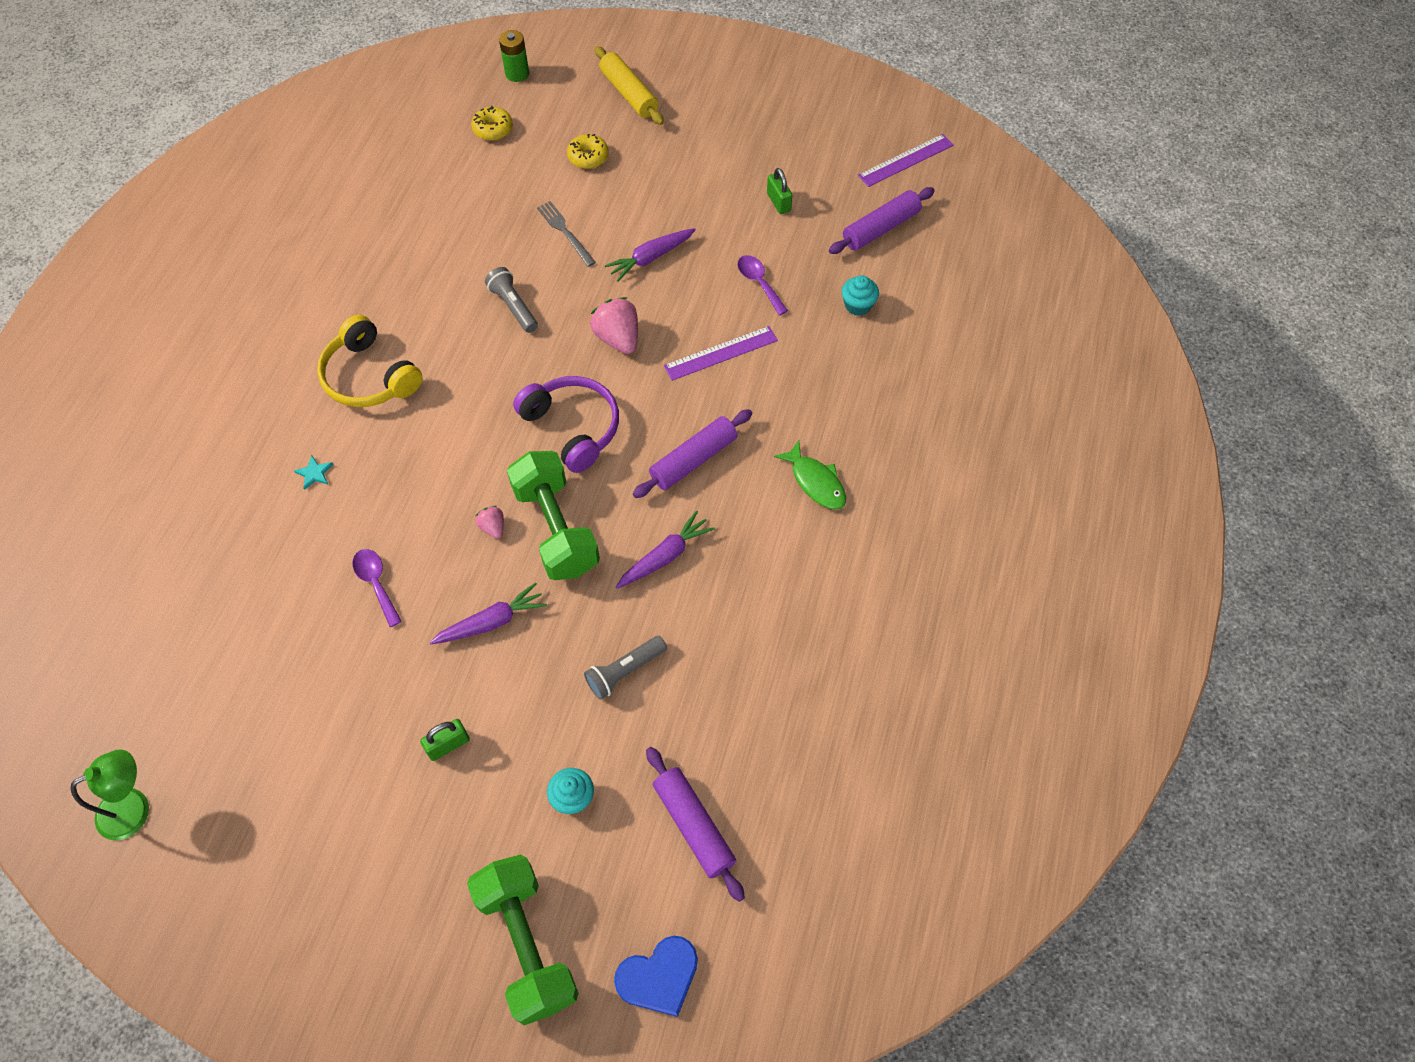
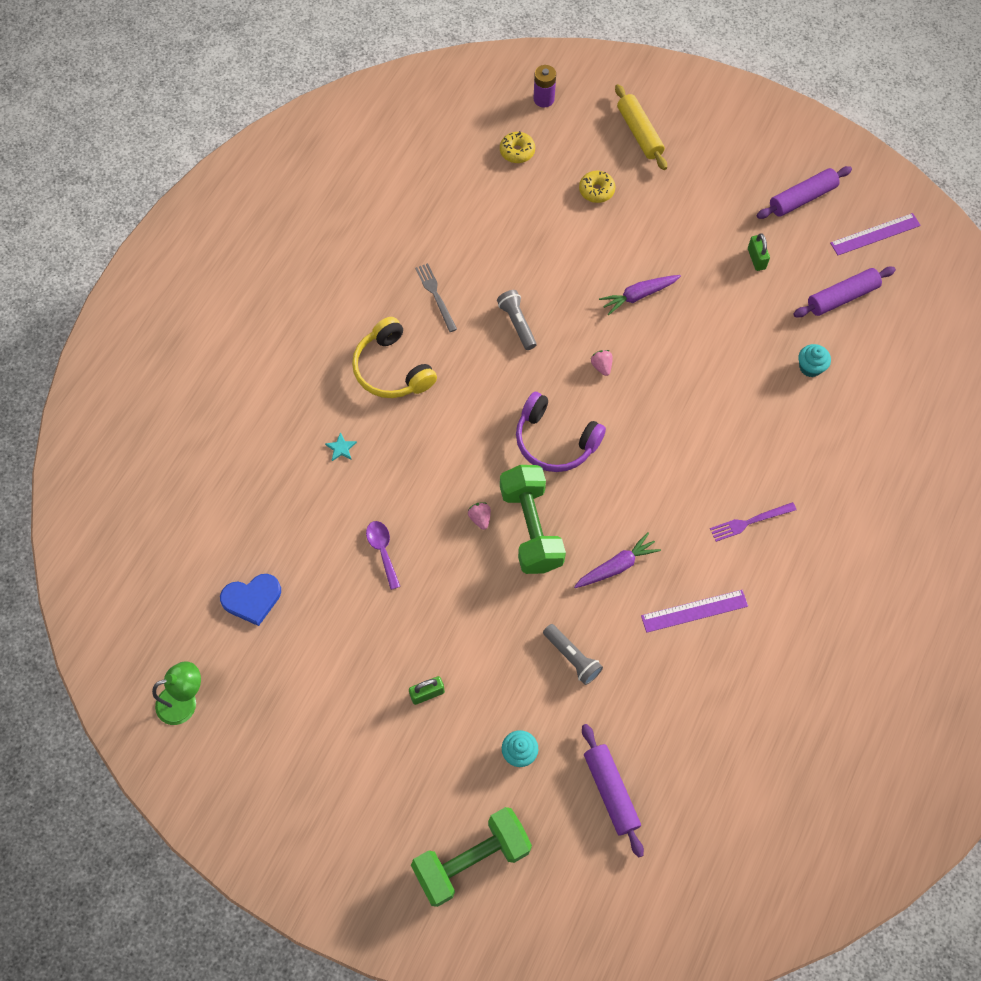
camera: 10 degrees right, 5 degrees up
(491, 622) = (470, 598): purple carrot -> none
(517, 73) = (544, 99): green battery -> purple battery
(526, 944) = (471, 860): green dumbbell -> green dumbbell turned 75 degrees clockwise
(565, 232) = (568, 260): grey fork -> grey fork (435, 295)
(573, 427) = (555, 441): purple headphones -> purple headphones turned 150 degrees clockwise
(618, 338) = (601, 366): pink strawberry -> pink strawberry, size x0.54
(625, 671) = (572, 657): grey flashlight -> grey flashlight turned 105 degrees counterclockwise
(659, 977) = (569, 902): blue heart -> blue heart (252, 599)
(693, 460) = (651, 486): purple rolling pin -> purple rolling pin (802, 198)
(721, 353) = (687, 393): purple ruler -> purple ruler (694, 611)
(759, 283) = (728, 333): purple spoon -> none
(816, 482) = (750, 522): green fish -> purple fork

